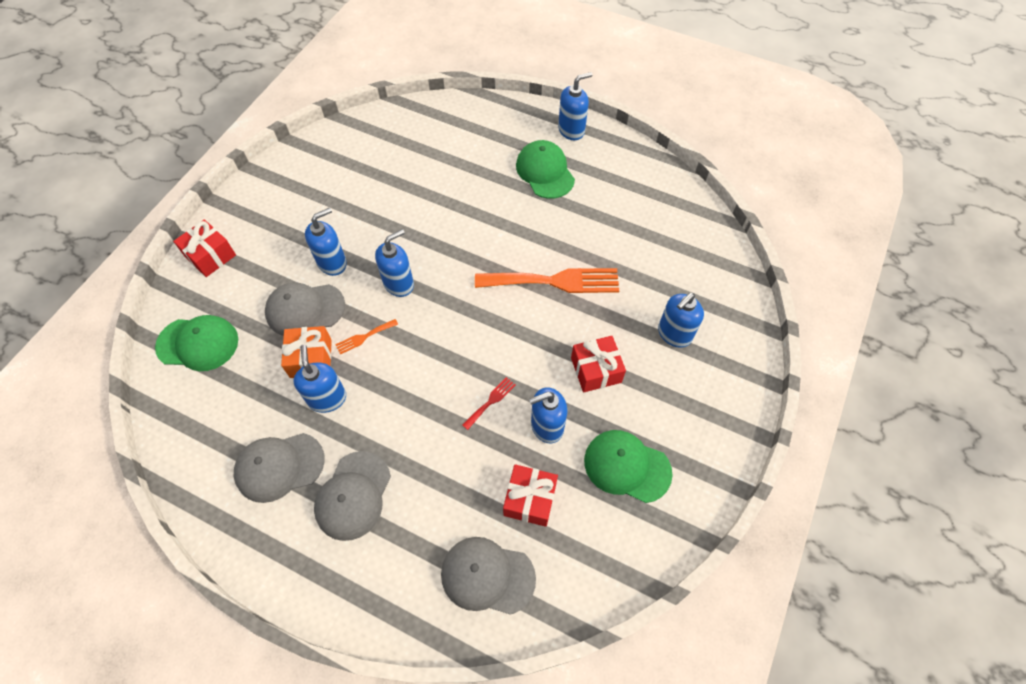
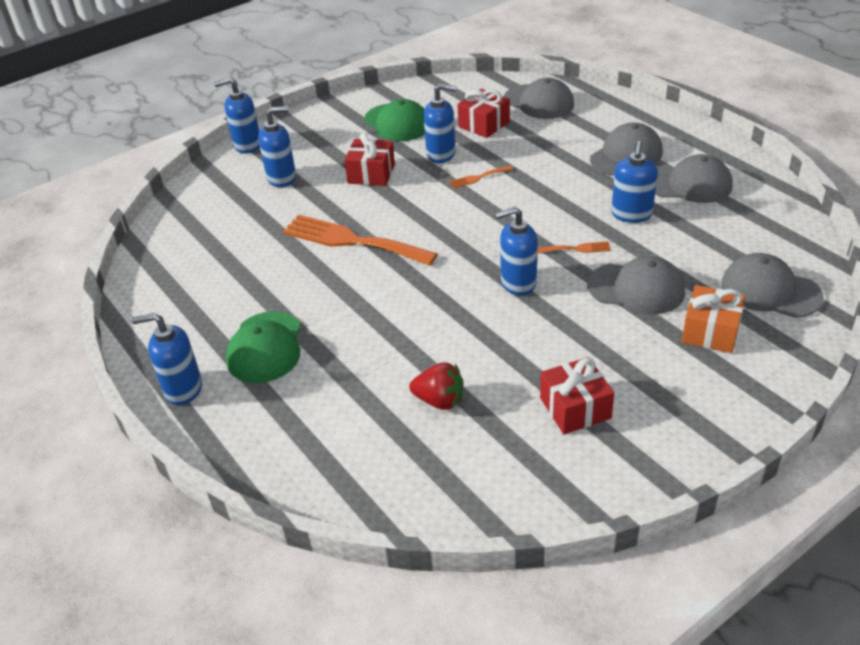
camera: 150 degrees left, 20 degrees down
(198, 343) = (770, 291): green cap -> grey cap
(210, 256) = (753, 379): red gift -> red gift (575, 408)
(311, 358) = (640, 247): orange gift -> orange gift (710, 331)
(332, 263) = (589, 325): blue soap dispenser -> blue soap dispenser (247, 145)
(410, 174) = (439, 400): none -> red strawberry
(490, 401) = (478, 178): red fork -> orange fork

